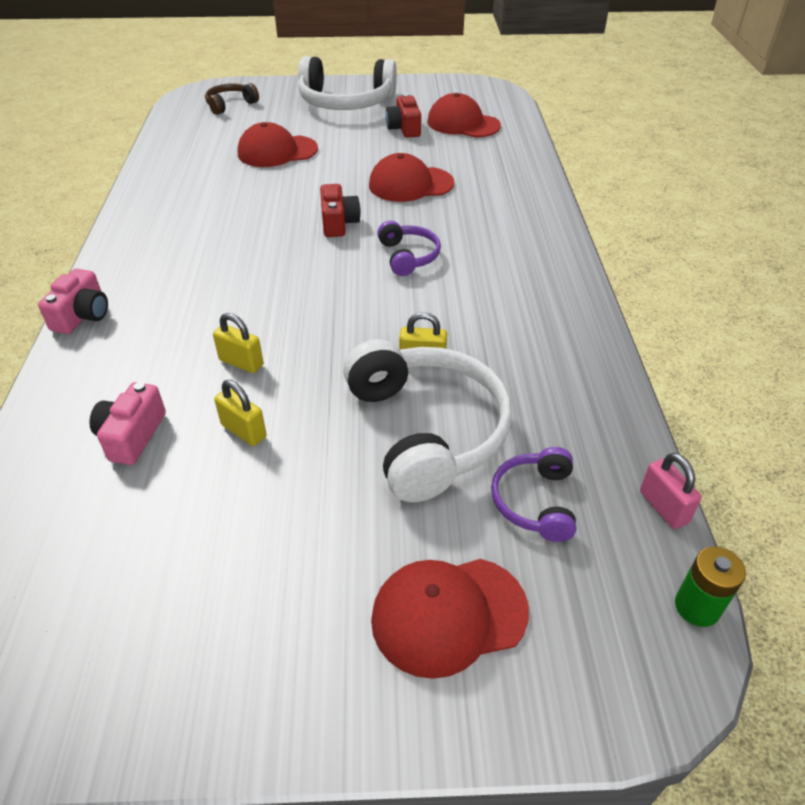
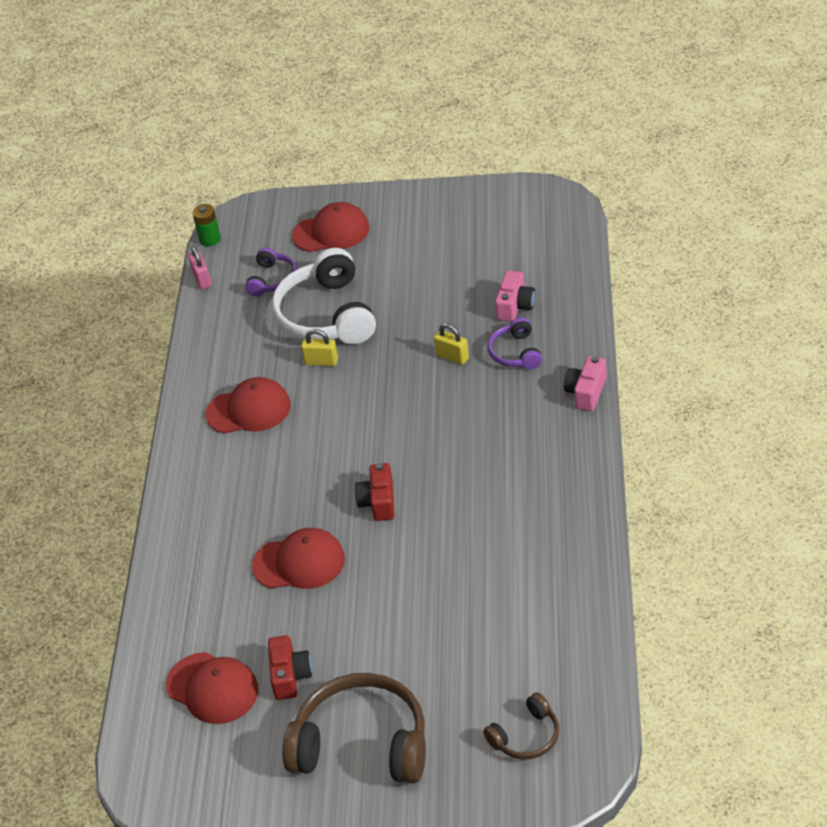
camera: 170 degrees left, 0 degrees up
(244, 431) = (444, 311): yellow padlock -> none
(277, 151) = (449, 622): red cap -> red cap (249, 410)
(346, 102) = (362, 744): white headphones -> brown headphones
(408, 256) = (317, 460): purple headphones -> purple headphones (515, 353)

